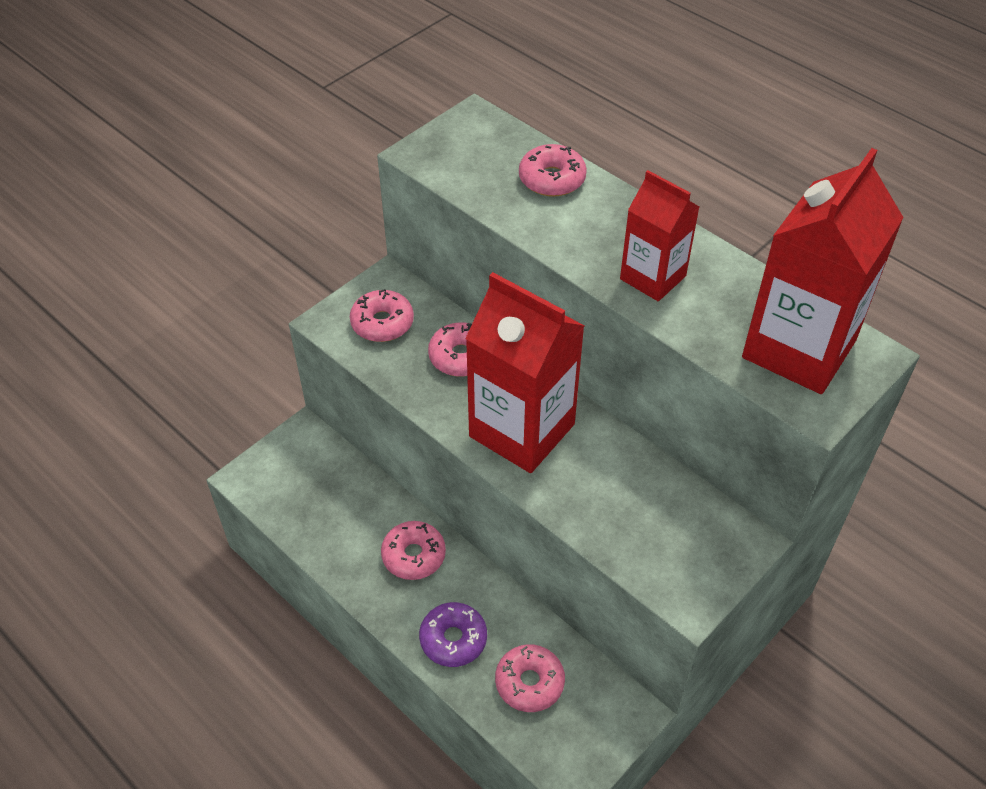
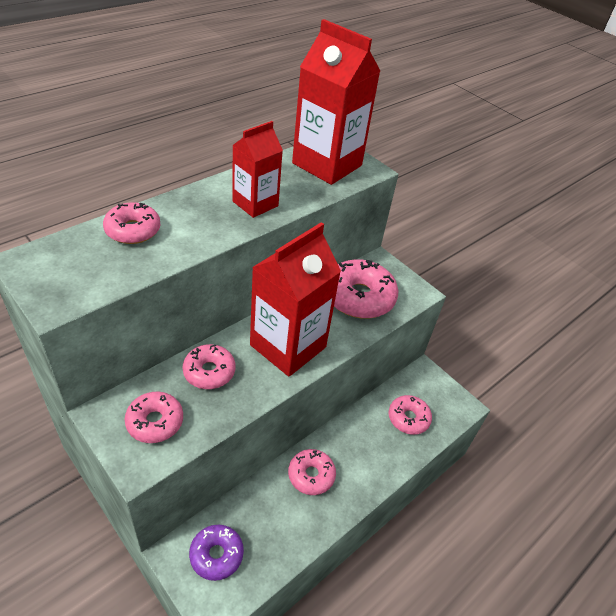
camera: 90 degrees left, 5 degrees down
(453, 639) = (378, 457): purple donut -> purple donut (216, 555)
(646, 511) = (359, 297): none -> pink donut

